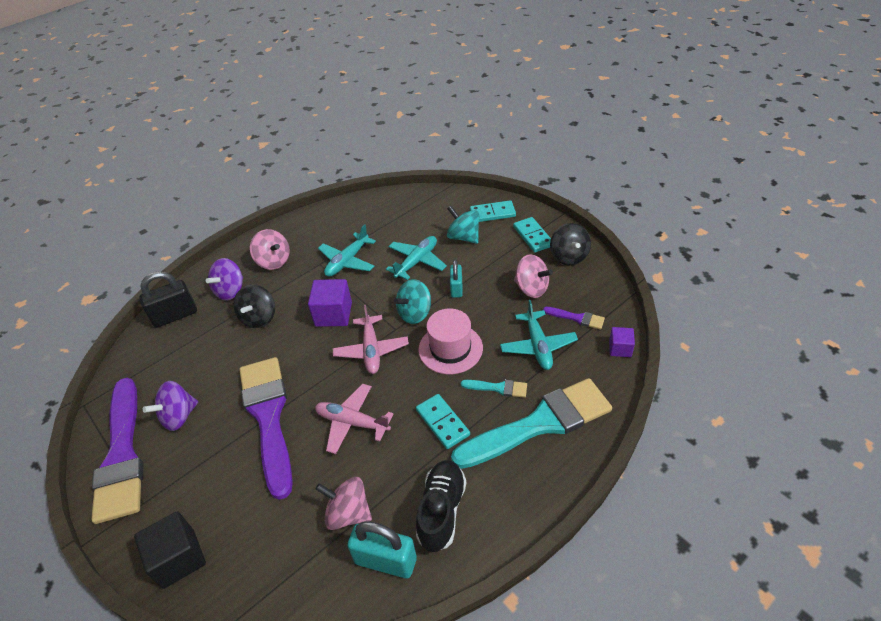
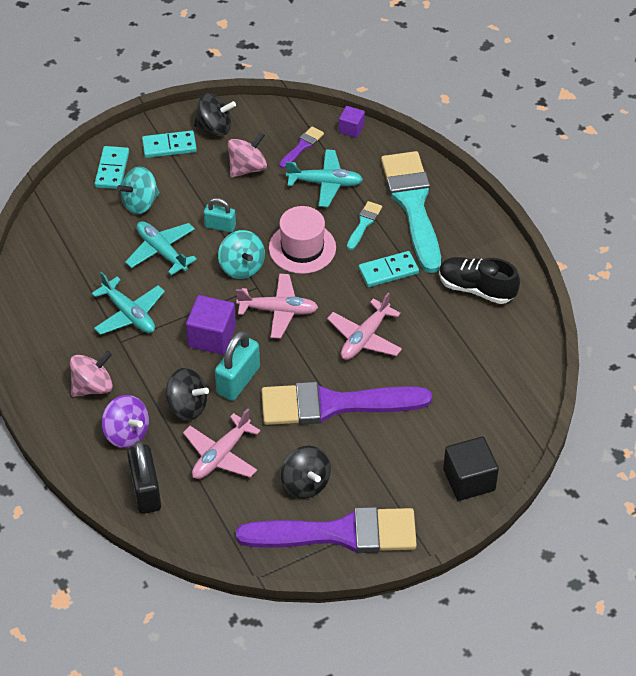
camera: 80 degrees left, 5 degrees up
(179, 416) = (305, 483): purple spinning top -> black spinning top
(210, 351) = (221, 455): none -> pink plane
(348, 513) = (460, 352): pink spinning top -> none
(385, 561) = (510, 333): turquoise padlock -> turquoise padlock (238, 380)

